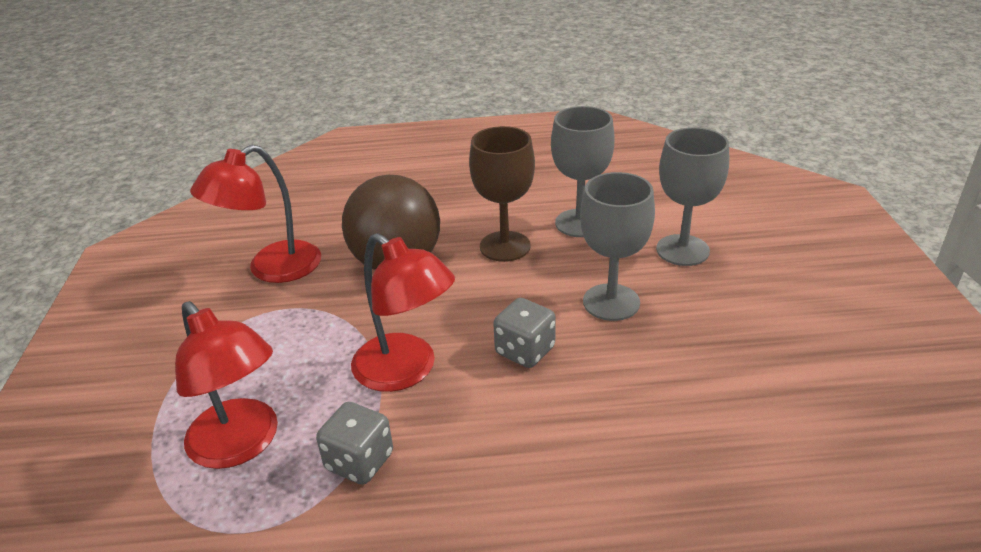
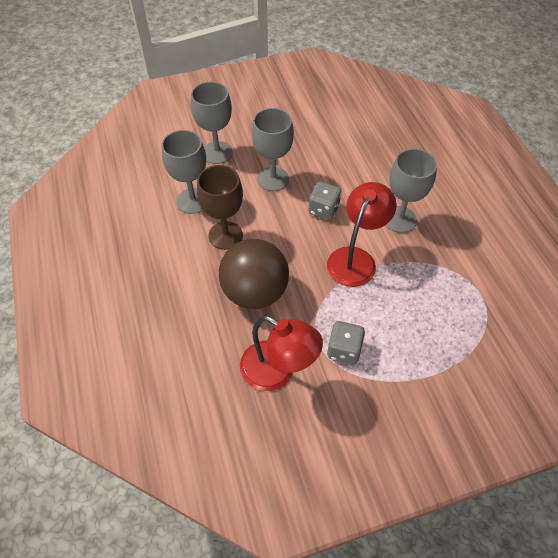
camera: 105 degrees left, 20 degrees up
(242, 445) = (435, 318): red lamp -> none
(359, 461) = (423, 261): grey dice -> grey dice (344, 350)
(469, 452) = (399, 219): none -> grey goblet

